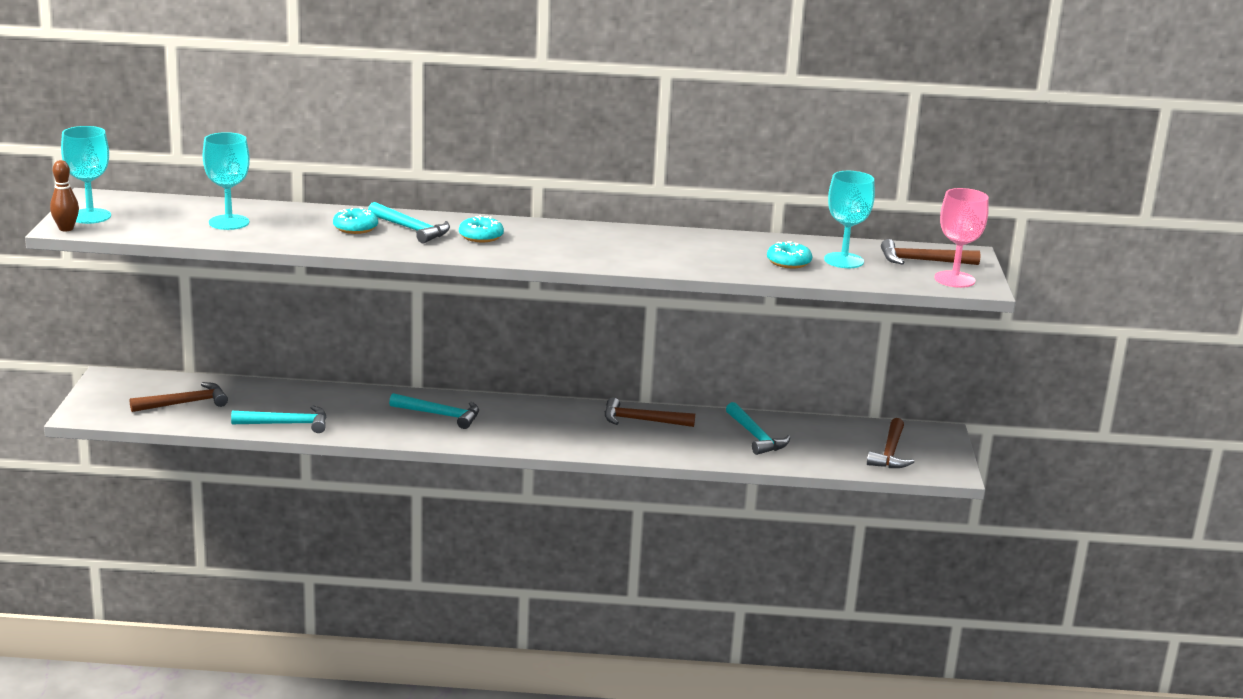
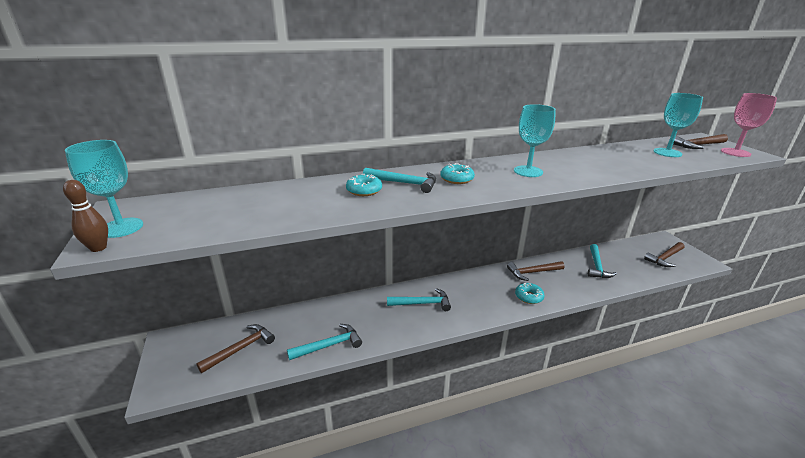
camera: 20 degrees left, 5 degrees up
(229, 222) = (259, 207): turquoise goblet -> turquoise goblet (528, 171)
(755, 436) = (597, 266): turquoise hammer -> turquoise hammer turned 60 degrees clockwise
(788, 262) = (646, 159): turquoise donut -> turquoise donut (529, 297)
(890, 453) = (665, 258): brown hammer -> brown hammer turned 60 degrees clockwise

